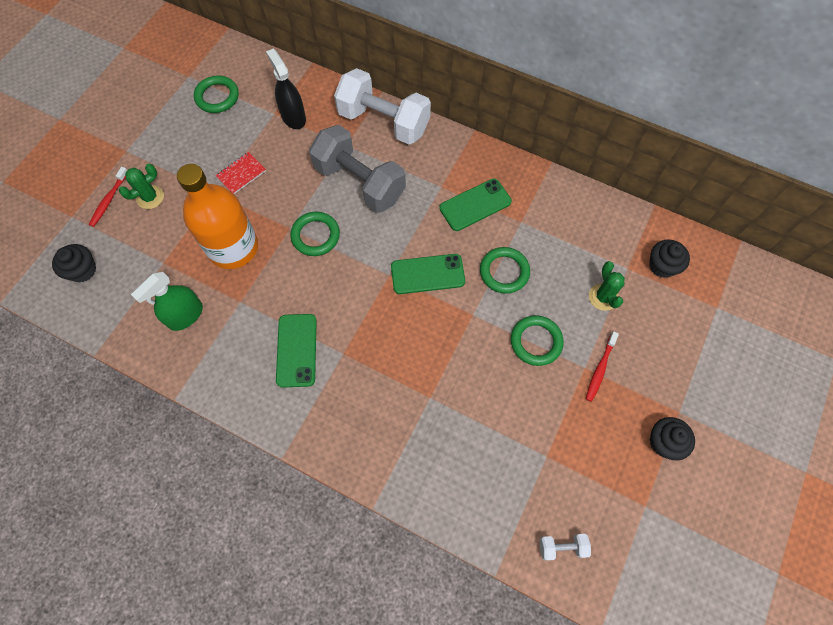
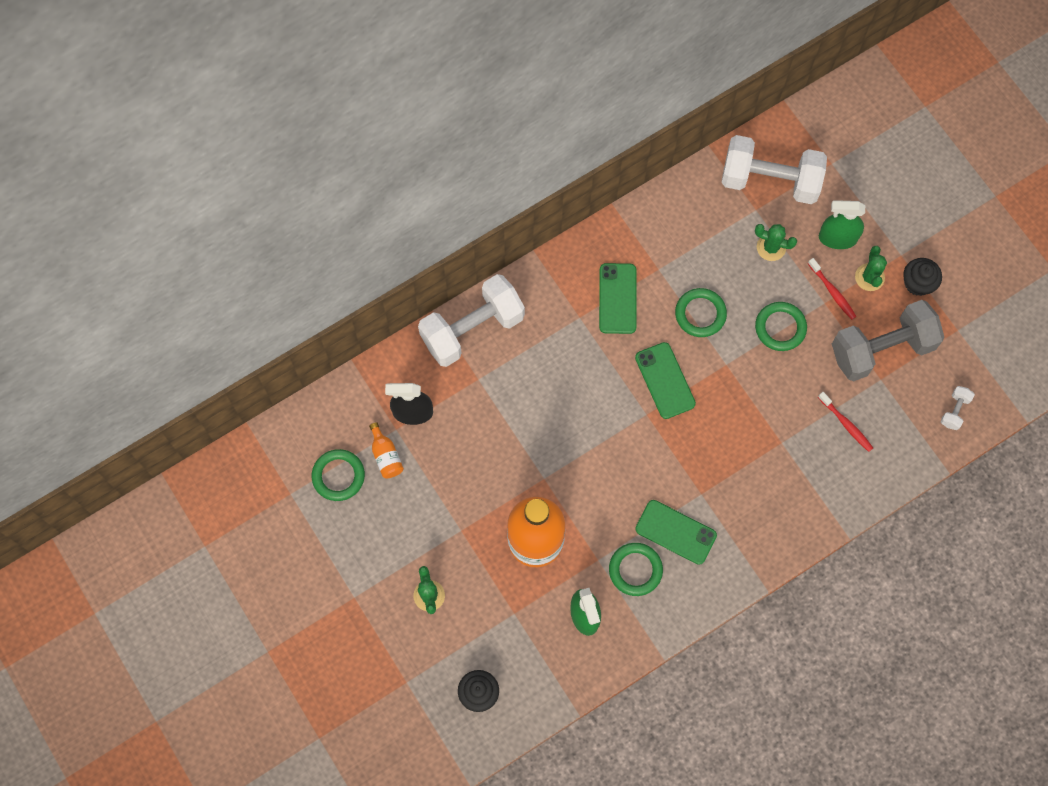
camera: 60 degrees left, 5 degrees up
(109, 200) = (408, 637): red toothbrush -> red toothbrush (846, 424)
(241, 174) = (453, 495): red notebook -> none
(249, 117) = (386, 456): none -> orange bottle
(315, 235) = (566, 459): green ring -> green ring (635, 570)
(359, 182) = (530, 389): grey dumbbell -> grey dumbbell (881, 349)
(427, 274) = (665, 380): green phone -> green phone turned 45 degrees counterclockwise
(637, 394) = (869, 277): none -> green cactus
(653, 347) = (837, 238): none -> green spray bottle
(662, 266) = (770, 180): black cupcake -> white dumbbell

